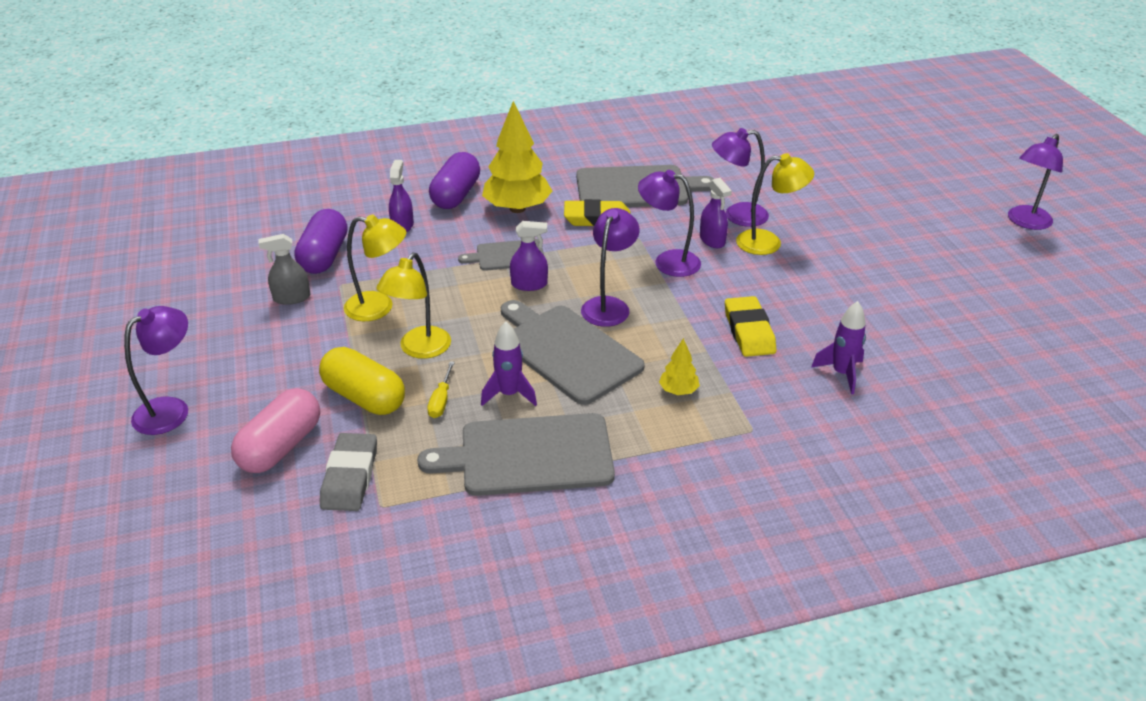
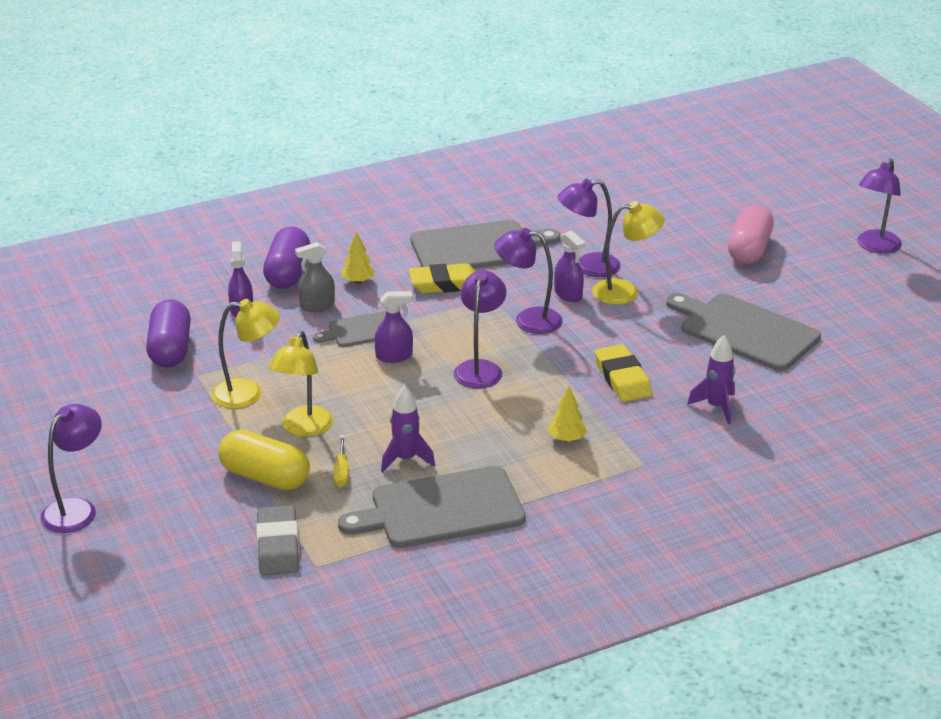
camera: 10 degrees left, 5 degrees down
(281, 447) = (200, 528): pink capsule -> pink capsule (749, 250)
(291, 298) = (153, 393): grey spray bottle -> grey spray bottle (317, 305)
(517, 208) = (358, 281): yellow tree -> yellow tree, size x0.46
(567, 351) = (450, 415): grey cutting board -> grey cutting board (745, 331)

